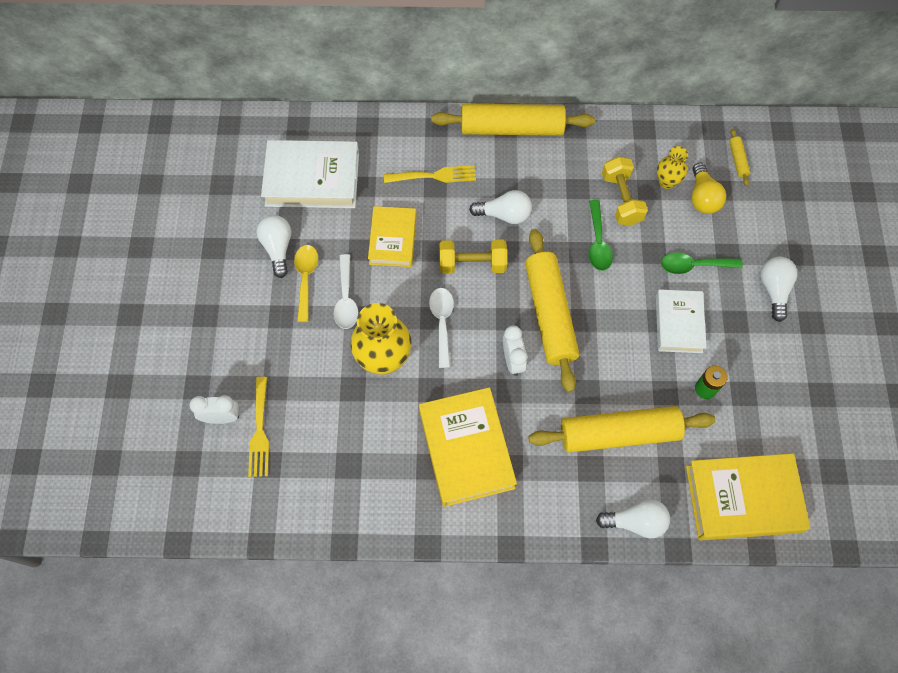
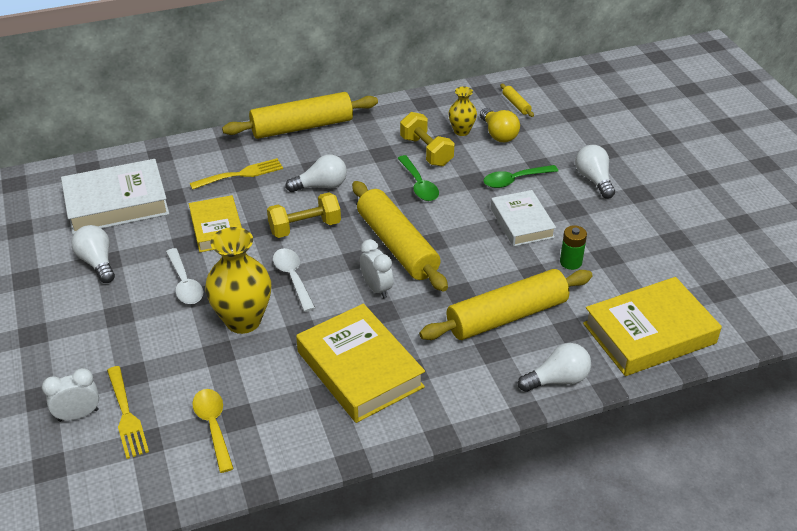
camera: 20 degrees left, 25 degrees down
(306, 279) = (136, 279): yellow spoon -> yellow spoon (213, 426)

